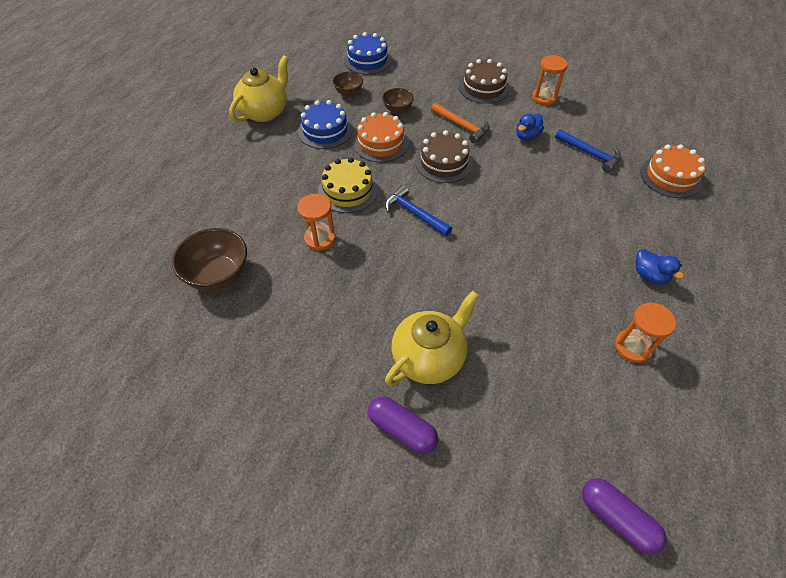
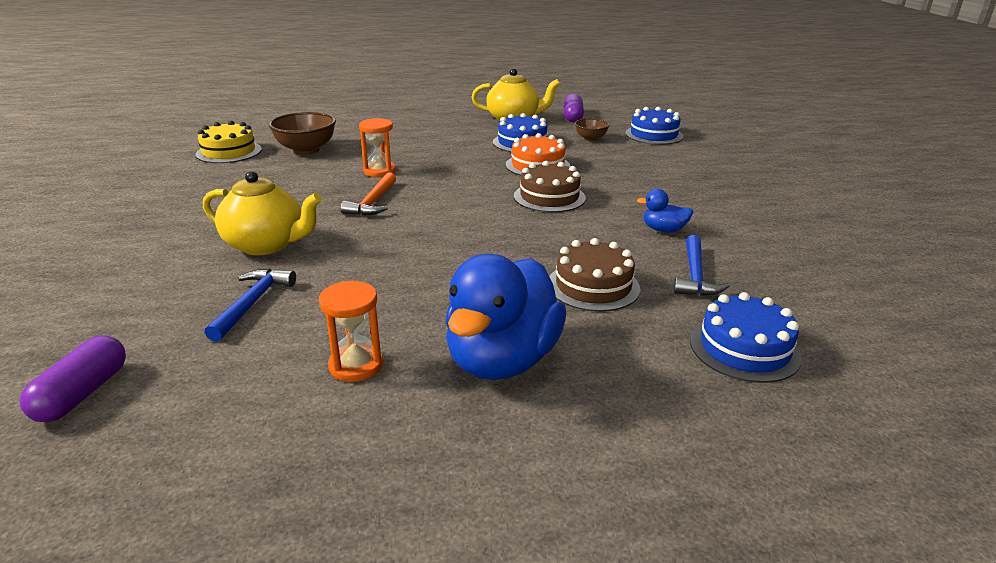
camera: 60 degrees right, 25 degrees down
(348, 190) = (453, 168): yellow cake -> yellow cake (229, 152)
(397, 109) = (600, 161): brown bowl -> none
(402, 429) = (174, 250): purple capsule -> purple capsule (573, 117)
(414, 213) = (455, 199): blue hammer -> blue hammer (252, 303)
(462, 126) = (623, 194): orange hammer -> orange hammer (373, 202)
(483, 88) = (711, 191): brown cake -> brown cake (593, 286)
(544, 98) = (758, 227): orange hourglass -> none
(649, 275) = (502, 360): blue duck -> blue duck, size x2.25
(670, 176) = (744, 348): orange cake -> blue cake

